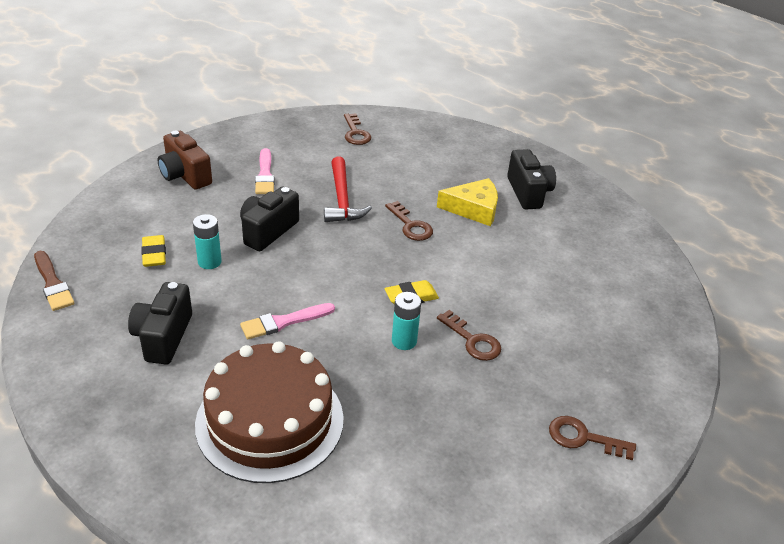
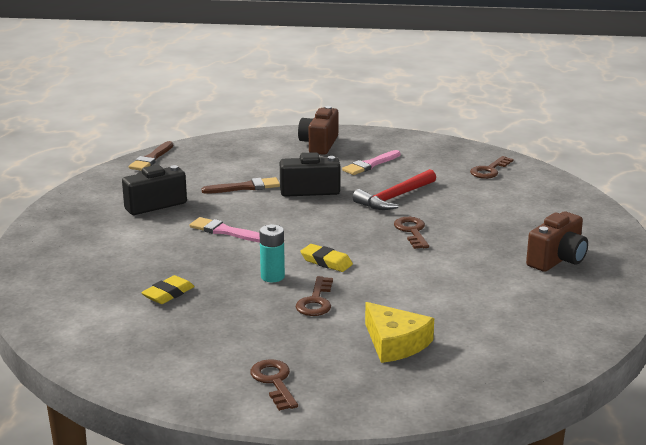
camera: 55 degrees right, 15 degrees down
(154, 254) = (224, 170): yellow eraser -> yellow eraser (168, 294)
(209, 262) = (245, 187): turquoise battery -> brown brush
(270, 421) = (128, 263): brown cake -> none
(411, 225) = (412, 231): brown key -> brown key turned 150 degrees clockwise
(473, 209) = (484, 246): yellow cheese -> yellow cheese (395, 343)
(528, 192) = (557, 260): black camera -> brown camera

